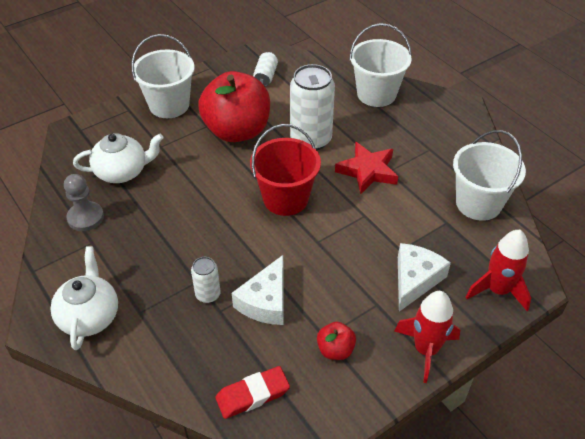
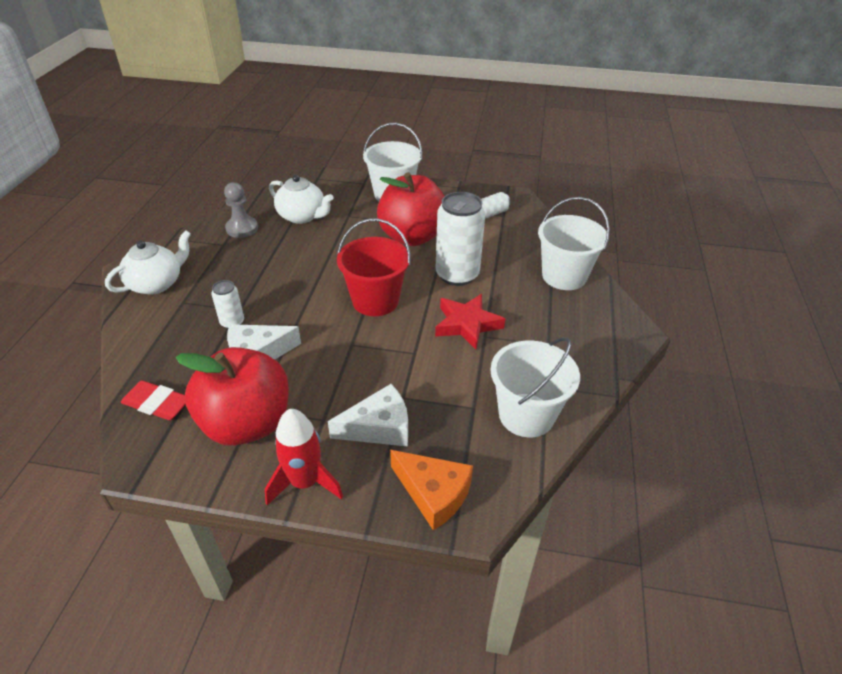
camera: 45 degrees right, 5 degrees down
(335, 350) = (247, 423): red apple -> red apple, size x2.36
(497, 290) = (433, 493): red rocket -> orange cheese

